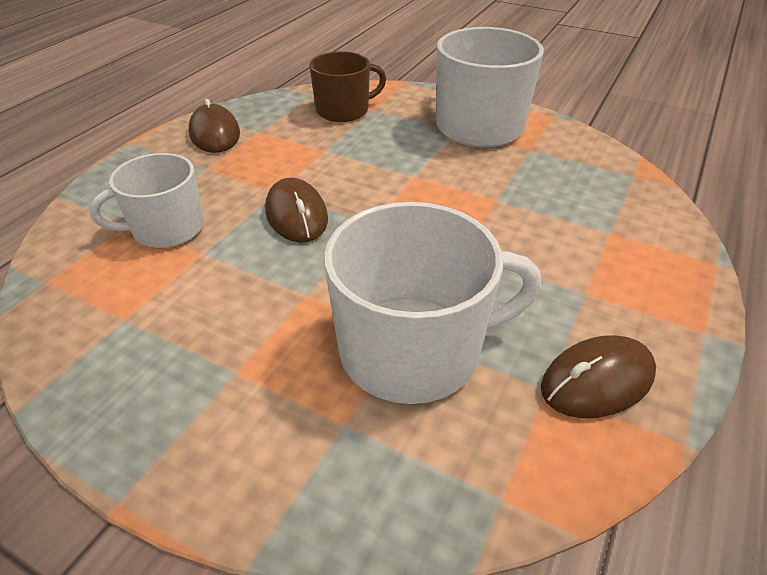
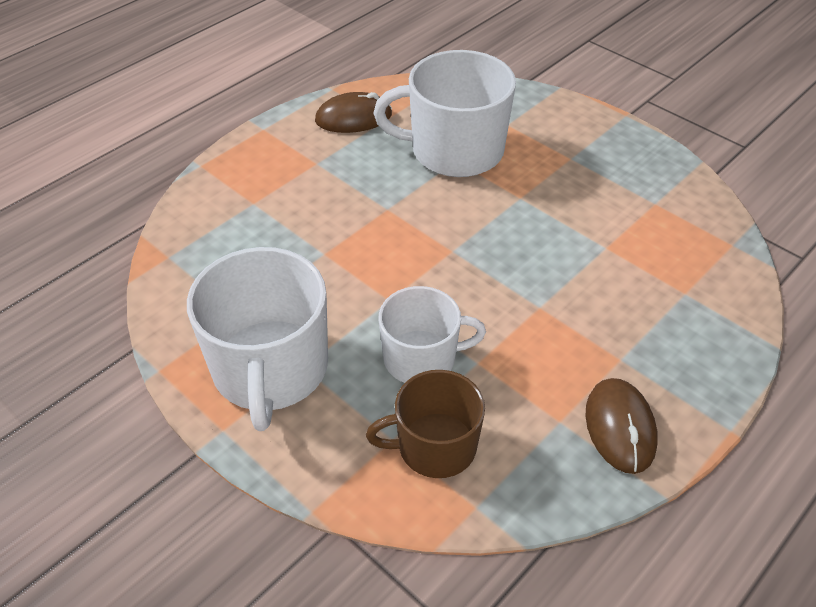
camera: 165 degrees left, 5 degrees up
(167, 228) = (645, 279): white mug -> white mug (421, 358)
(296, 215) = (521, 272): brown mouse -> none

